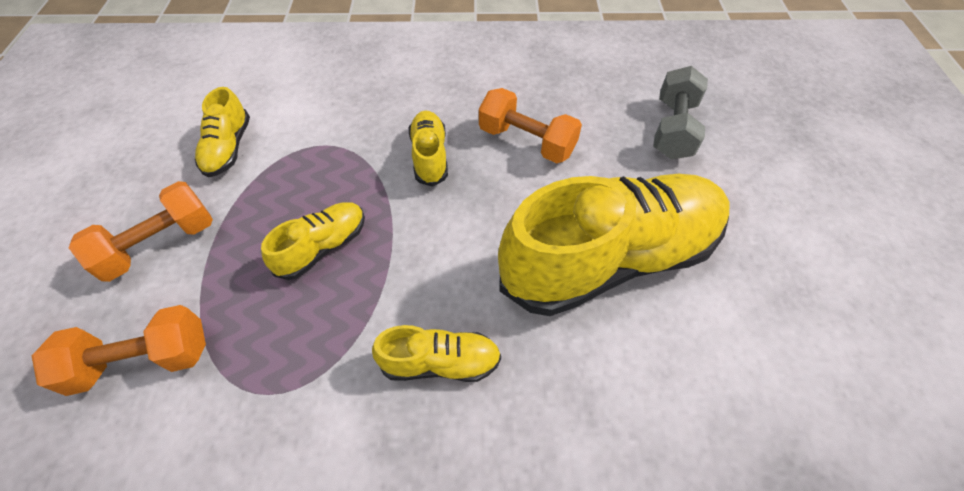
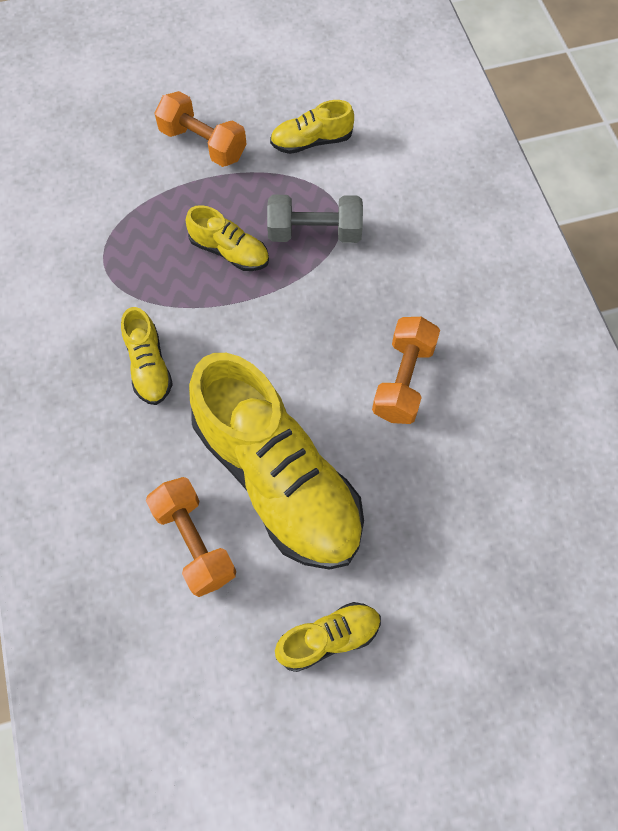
camera: 75 degrees right, 10 degrees up
(143, 360) = (112, 181): orange dumbbell -> orange dumbbell (194, 542)
(429, 156) = (354, 299): yellow shoe -> yellow shoe (328, 638)
(673, 129) = (475, 527): grey dumbbell -> grey dumbbell (314, 232)

